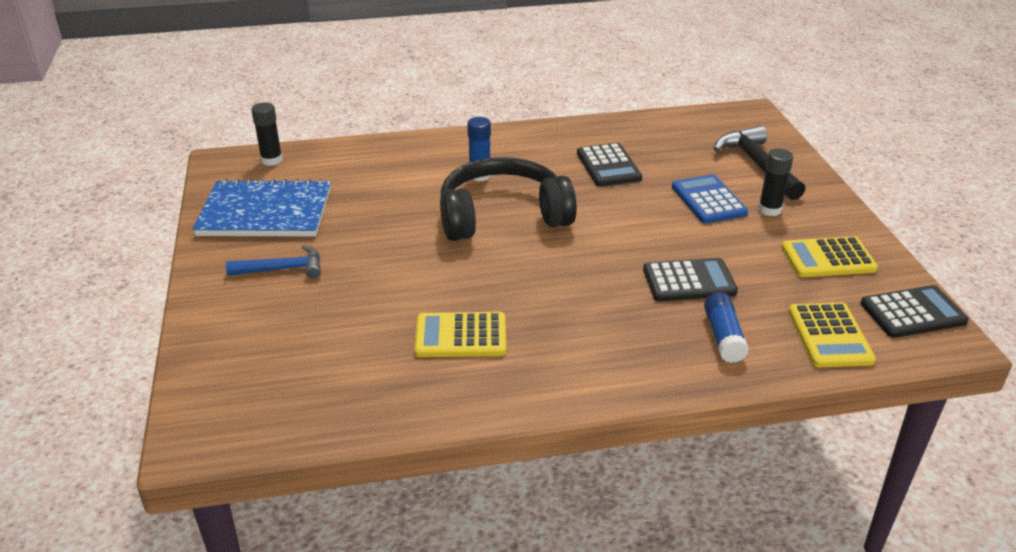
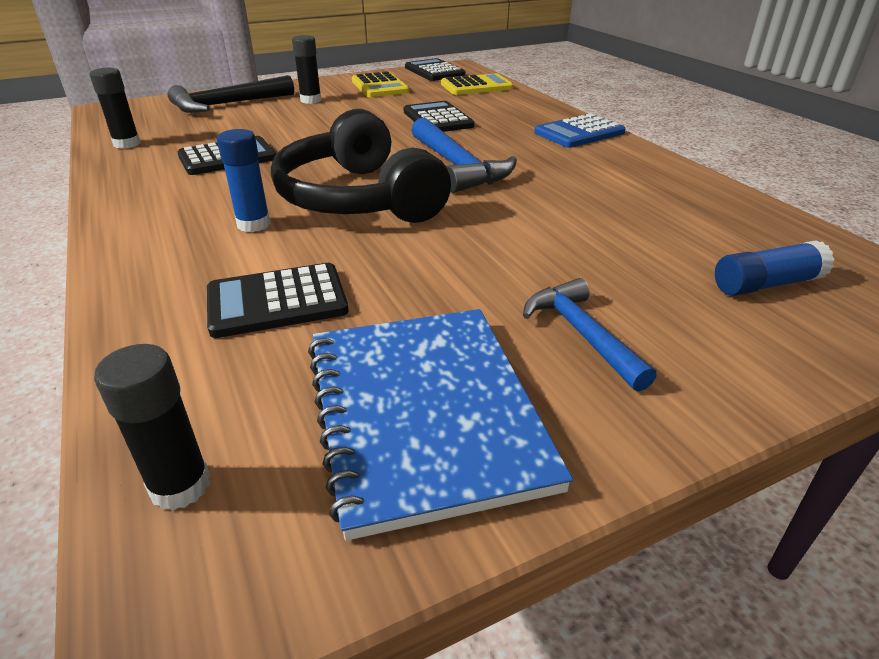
camera: 105 degrees left, 0 degrees up
(381, 181) = (277, 301): none -> black calculator
(461, 336) = (597, 190): yellow calculator -> none
(547, 270) = (457, 166): none -> blue hammer
(653, 126) = (127, 144): none -> black glue stick
(708, 200) = (298, 118): blue calculator -> blue calculator (579, 133)
(723, 337) = (503, 108): blue glue stick -> blue glue stick (766, 284)

